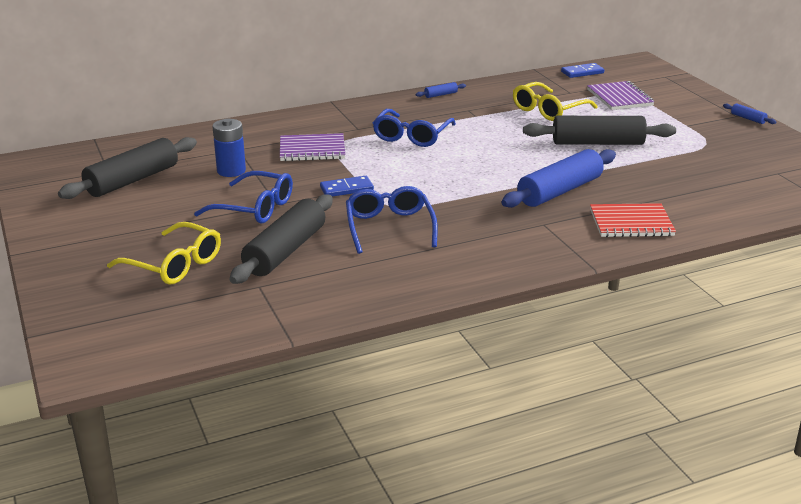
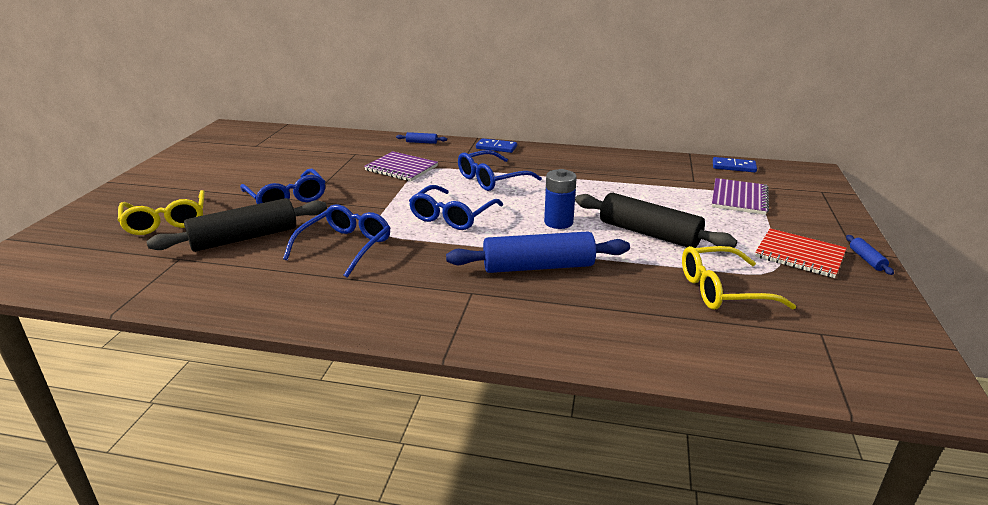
camera: 35 degrees right, 0 degrees up
(132, 180) = (256, 155): black rolling pin -> none
(231, 171) = (322, 167): blue battery -> blue battery (558, 222)
(346, 189) = (371, 205): blue domino -> blue domino (496, 147)
(433, 176) = (452, 216): none -> blue glasses
(440, 95) = (570, 154): blue rolling pin -> blue rolling pin (421, 142)
(549, 110) = (647, 190): yellow glasses -> yellow glasses (723, 290)
(631, 223) = (558, 325): red notebook -> red notebook (799, 255)

